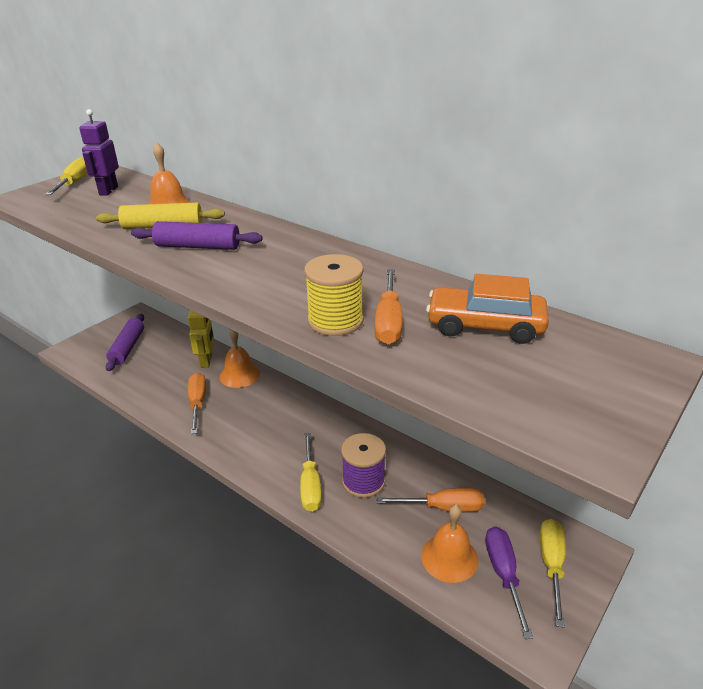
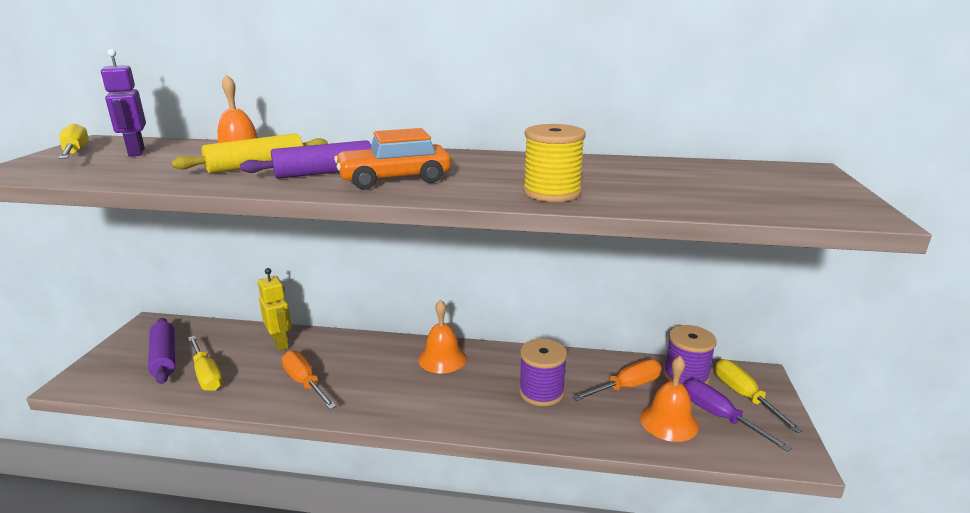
camera: 30 degrees left, 10 degrees down
(239, 375) = (331, 345): orange bell -> orange bell (442, 359)
(310, 485) = (495, 413): yellow screwdriver -> yellow screwdriver (207, 375)
(388, 322) = (597, 185): orange screwdriver -> none
(485, 326) = (672, 174): orange car -> orange car (394, 179)
(511, 520) = (685, 376): none -> purple spool

